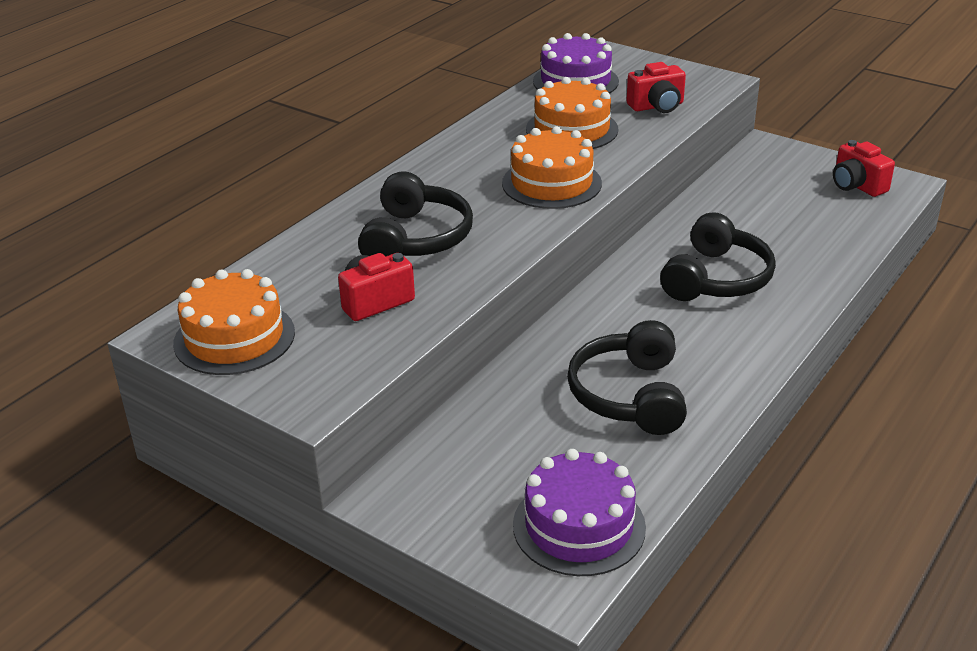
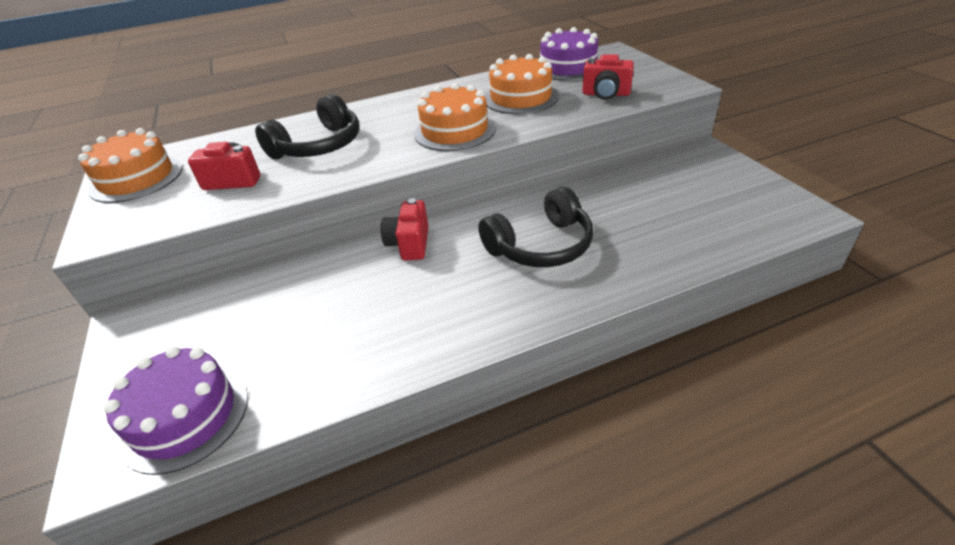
camera: 35 degrees right, 5 degrees up
(629, 395) = (359, 318): black headphones -> none
(856, 186) = (757, 203): red camera -> red camera (409, 244)

